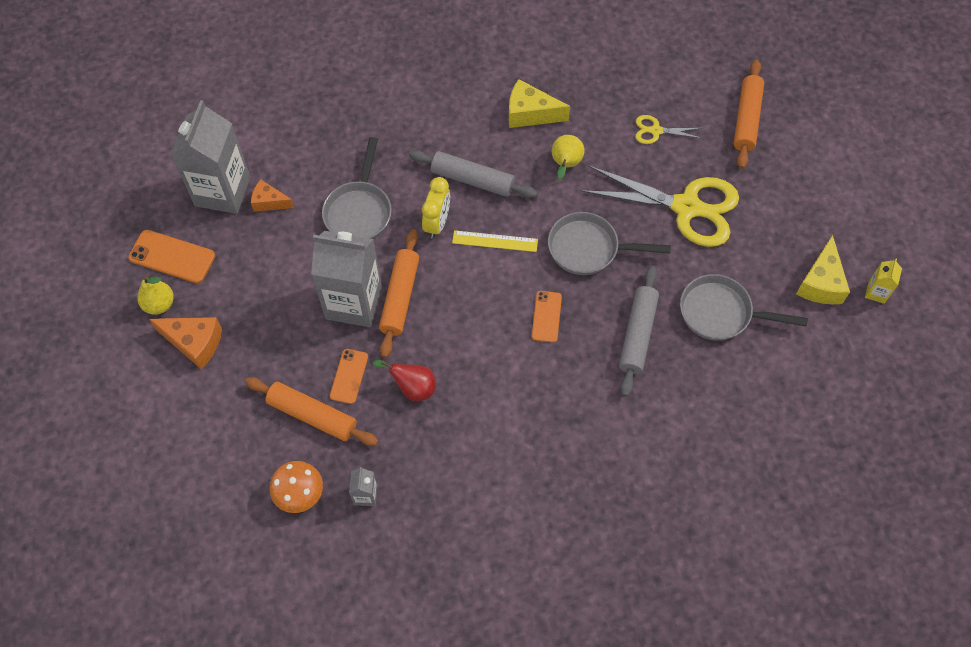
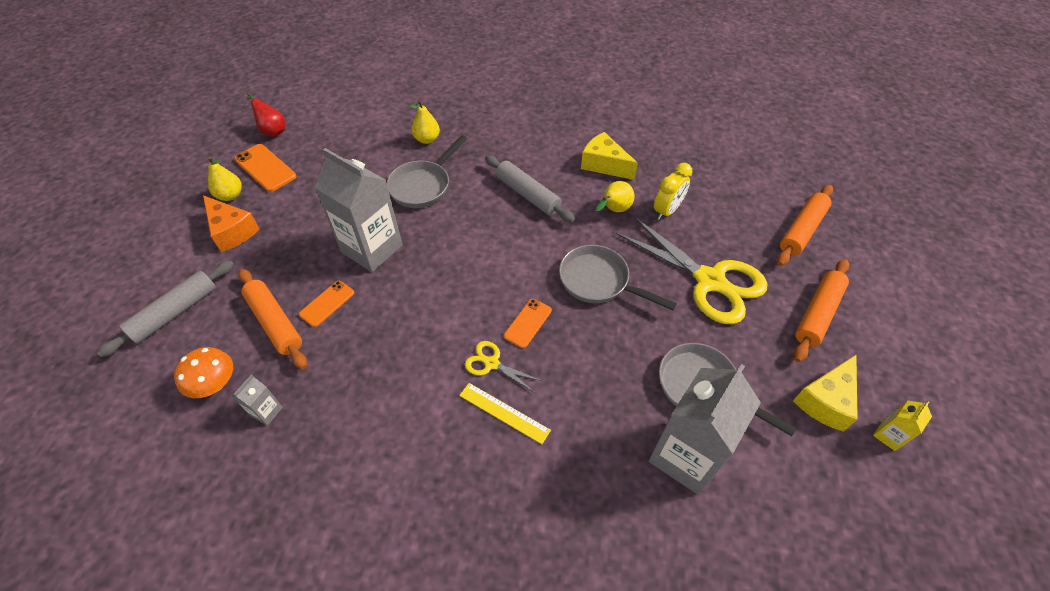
camera: 25 degrees right, 10 degrees down
(222, 191) = (334, 139): grey carton -> grey carton (685, 456)
(269, 202) = (361, 157): orange cheese -> none
(327, 152) = (427, 139): none -> yellow pear
(400, 297) = (412, 258): orange rolling pin -> orange rolling pin (817, 314)
(413, 388) = (372, 335): red pear -> red pear (272, 131)
(437, 223) = (478, 215): yellow clock -> yellow clock (667, 211)
(495, 241) = (518, 245): yellow ruler -> yellow ruler (504, 412)
(637, 334) = (606, 373): grey rolling pin -> grey rolling pin (175, 312)
(656, 131) = (709, 211): yellow scissors -> yellow scissors (491, 363)

